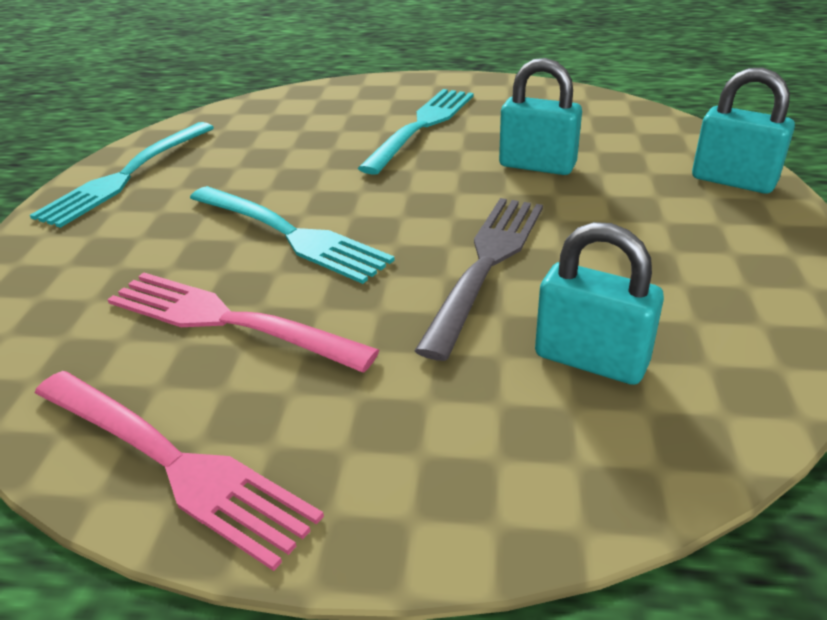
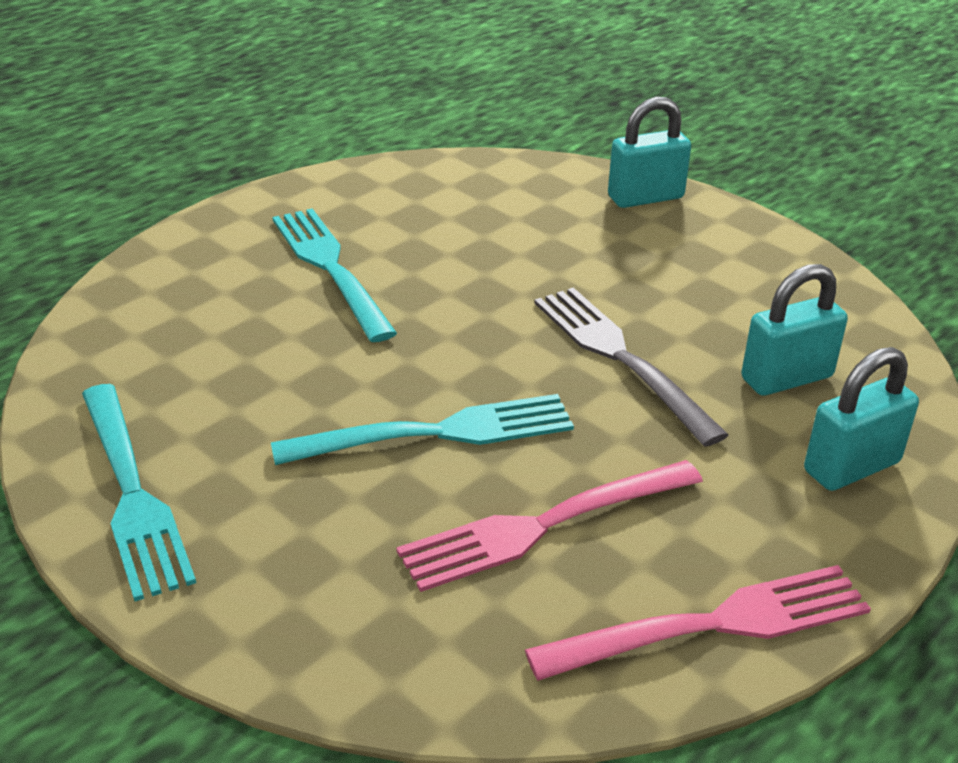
camera: 55 degrees left, 0 degrees up
(537, 165) = (501, 255): turquoise padlock -> turquoise padlock (851, 467)

